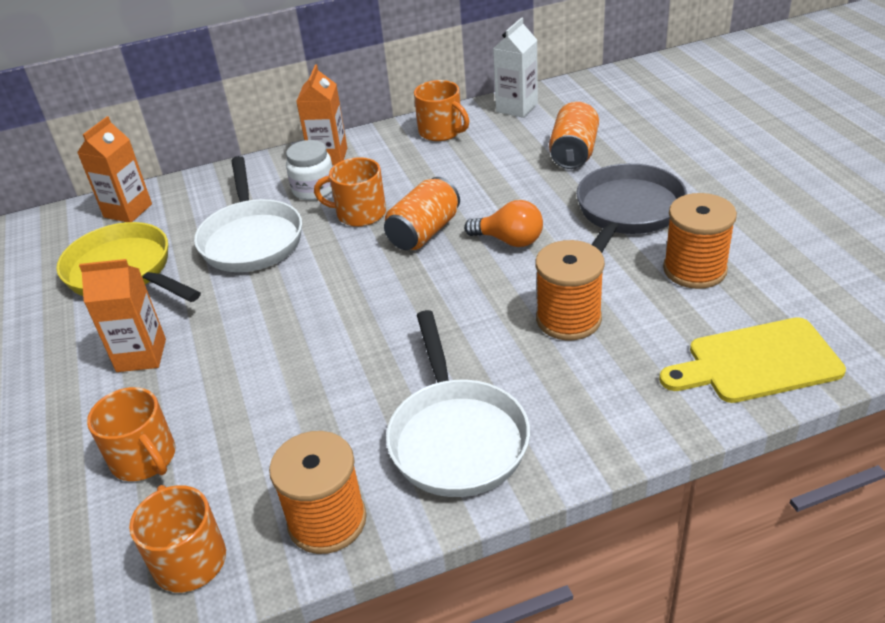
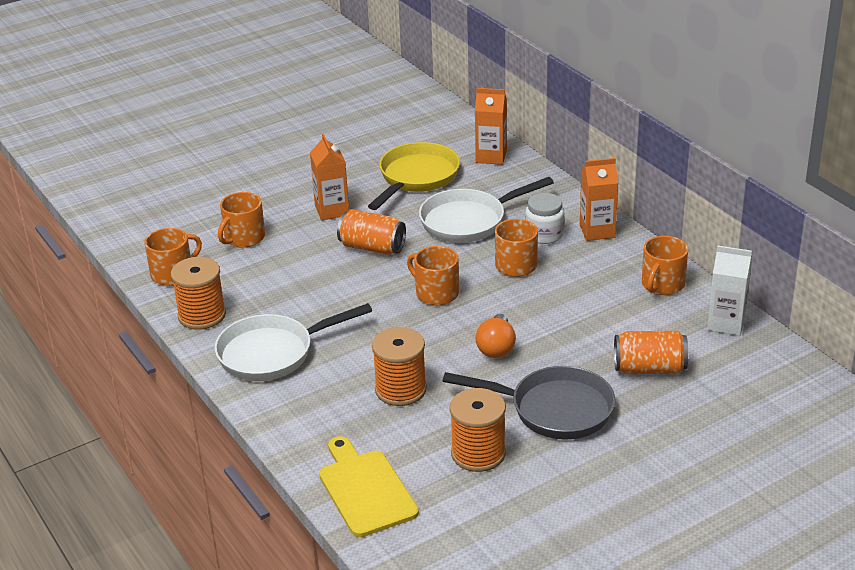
camera: 75 degrees right, 5 degrees down
(385, 276) = (436, 293): none -> orange mug
(424, 232) = (497, 302): orange can -> orange can (372, 247)

